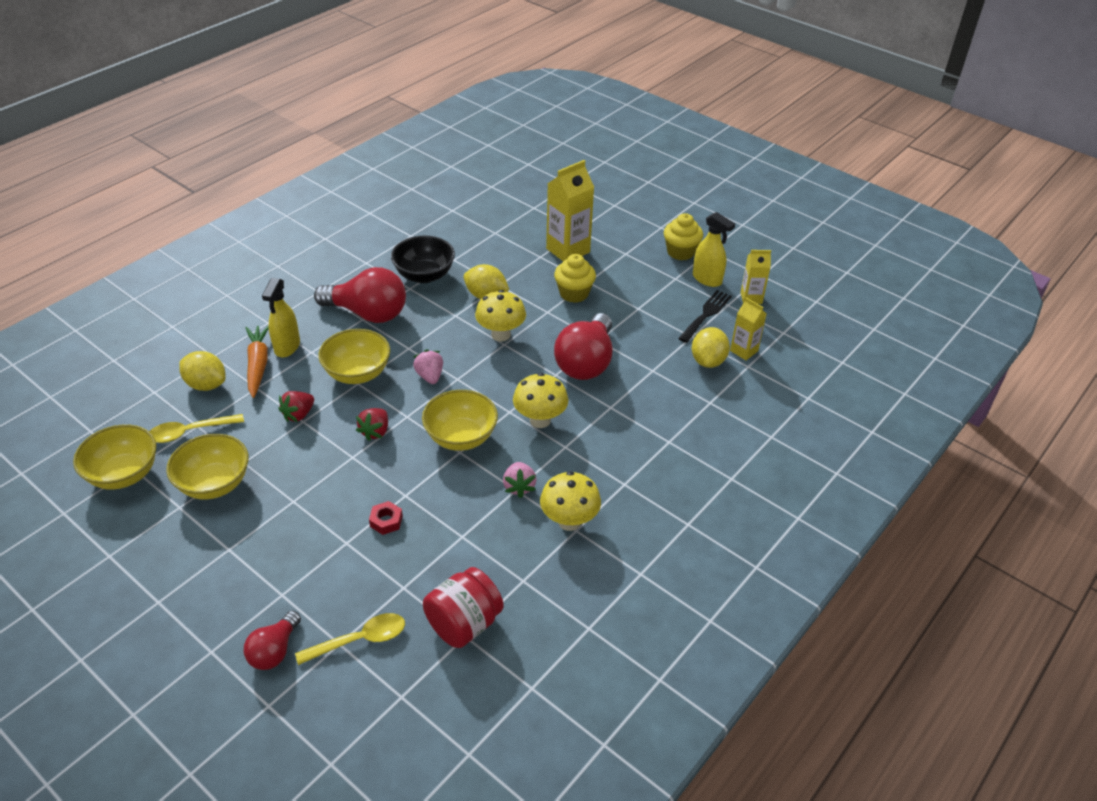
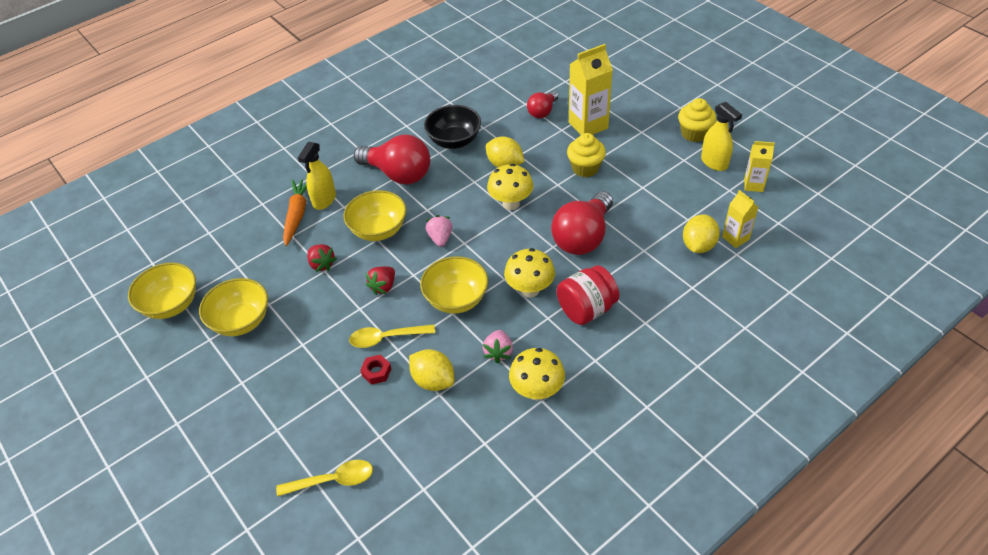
camera: 15 degrees right, 5 degrees up
(190, 432) = (230, 272): yellow spoon -> yellow spoon (386, 338)
(206, 384) = (251, 229): yellow lemon -> yellow lemon (433, 380)
(274, 651) = (261, 480): red light bulb -> red light bulb (542, 111)
(298, 415) = (322, 264): red strawberry -> red strawberry turned 90 degrees counterclockwise
(464, 624) = (425, 477): red jar -> red jar (586, 309)
(706, 314) = (706, 198): black fork -> none

